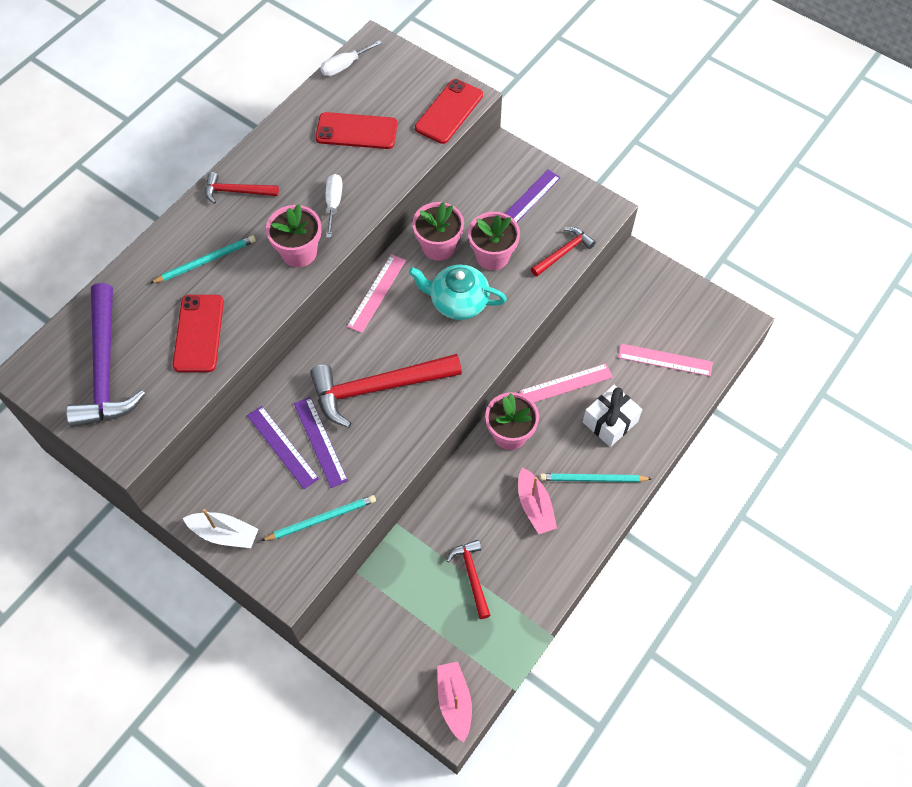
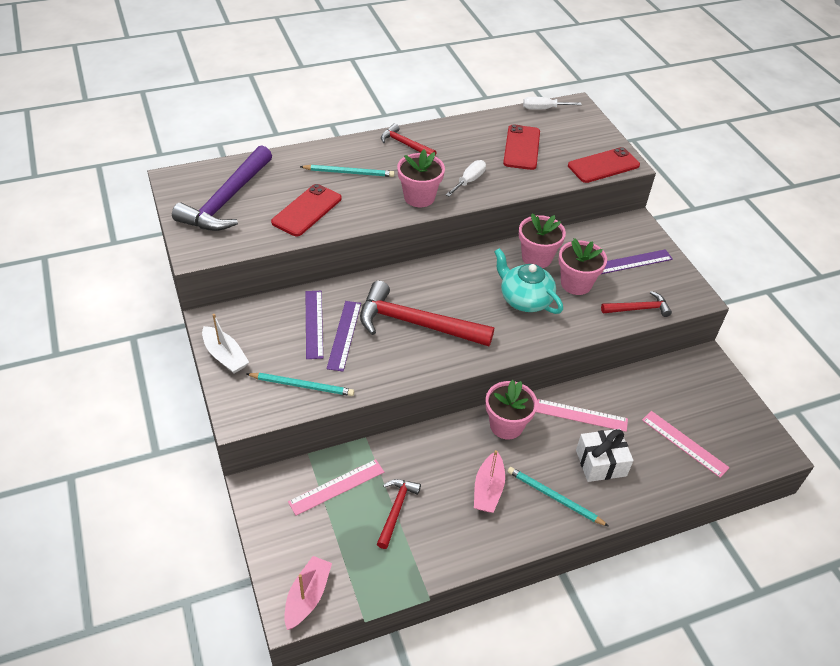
camera: 30 degrees right, 15 degrees down
(356, 131) = (522, 148): red phone -> red phone turned 60 degrees clockwise
(377, 293) = (465, 264): pink ruler -> pink ruler (336, 487)

